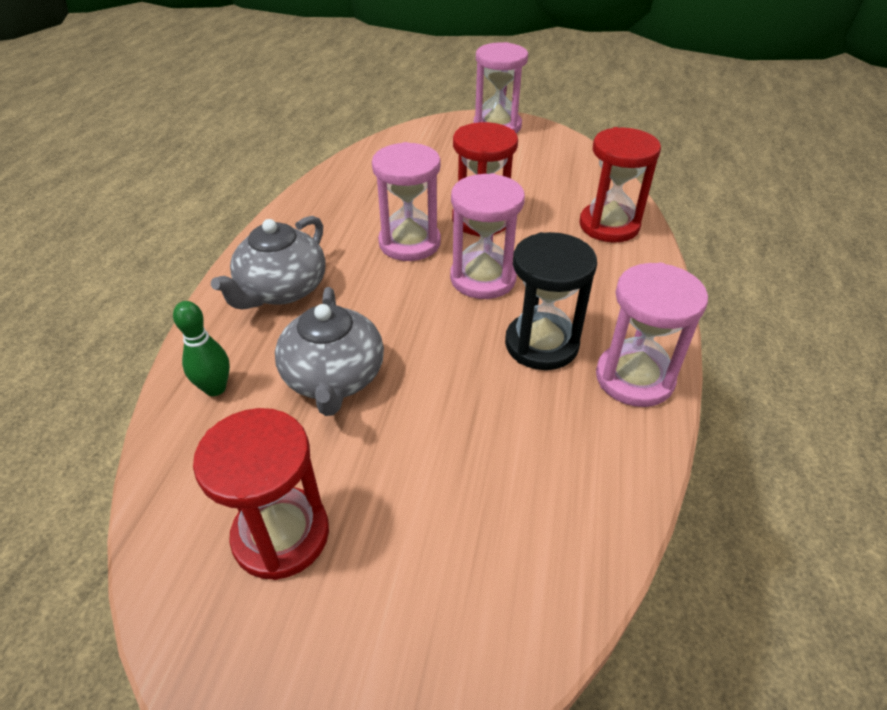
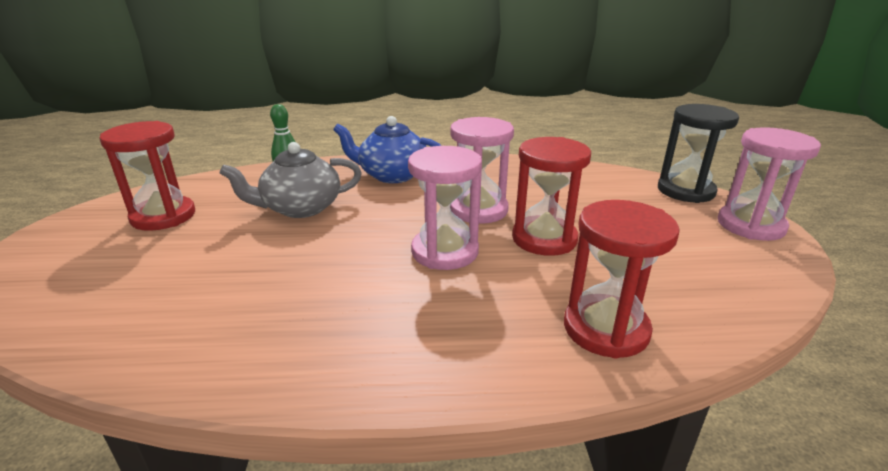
camera: 75 degrees right, 15 degrees down
(282, 289) = (392, 175): grey teapot -> blue teapot
(541, 344) = (354, 296): black hourglass -> black hourglass (685, 191)
(634, 378) = (308, 366): pink hourglass -> none

